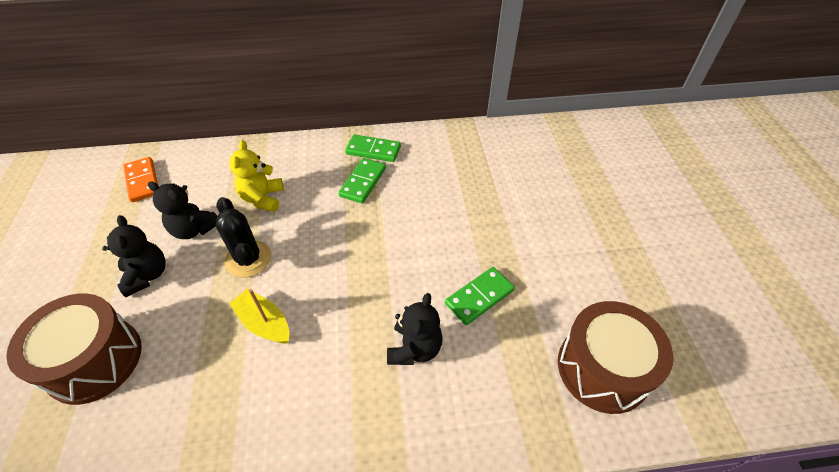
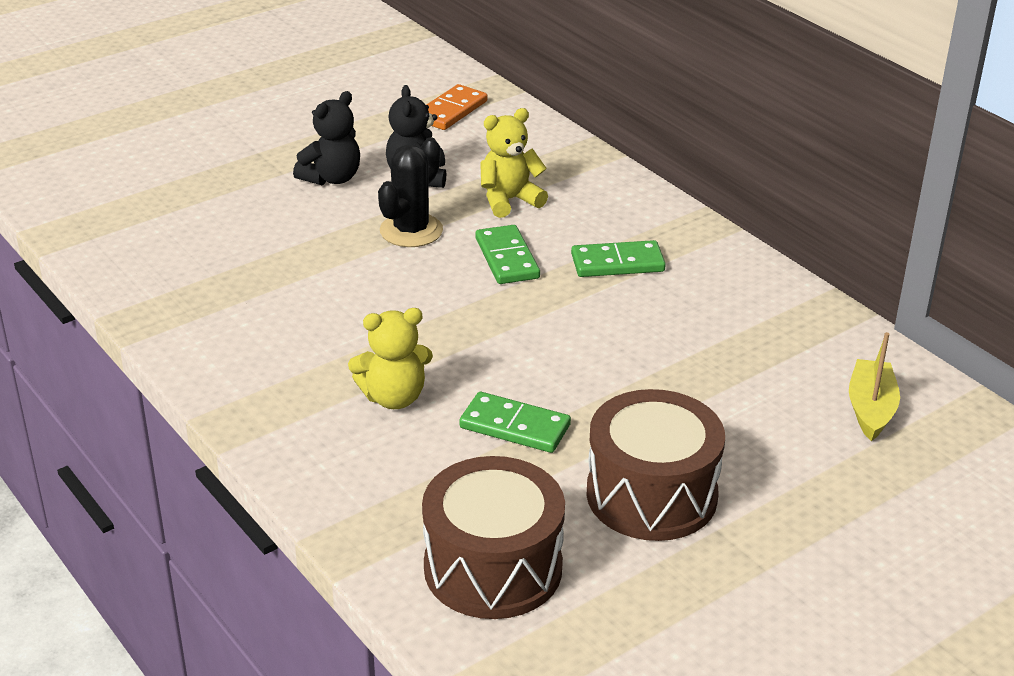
camera: 60 degrees right, 15 degrees down
(94, 360) = (216, 199): brown drum -> brown drum (651, 495)
(264, 323) = (338, 278): yellow boat -> yellow boat (870, 409)
(373, 150) = (688, 248): green domino -> green domino (507, 258)
(414, 348) = (394, 397): black teddy bear -> yellow teddy bear

